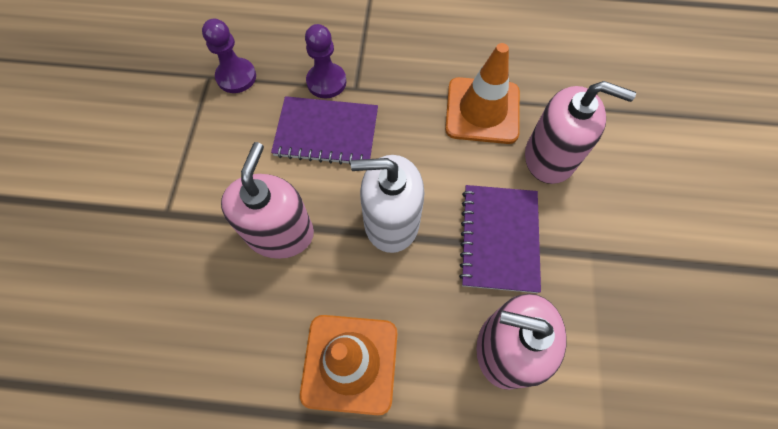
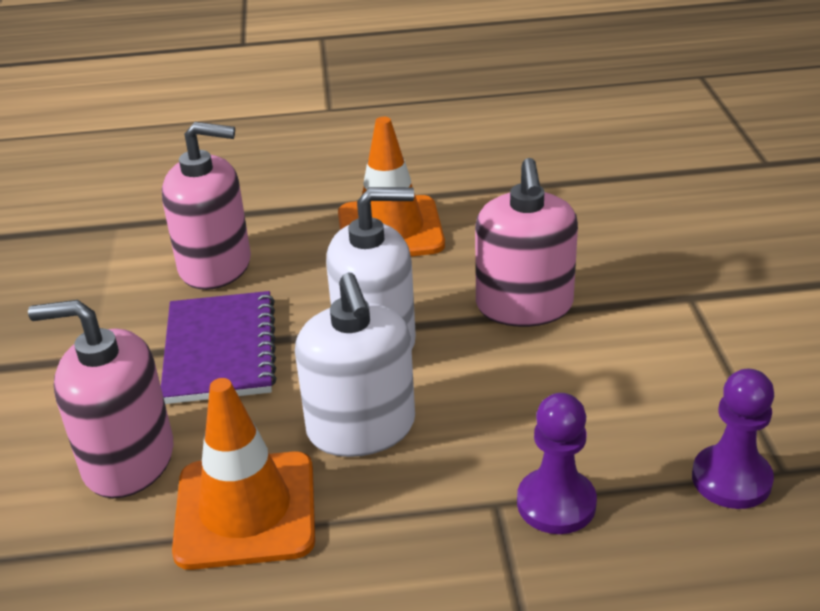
camera: 170 degrees right, 30 degrees down
(326, 133) = (516, 424): purple notebook -> none
(414, 150) = (361, 428): none -> white soap dispenser

